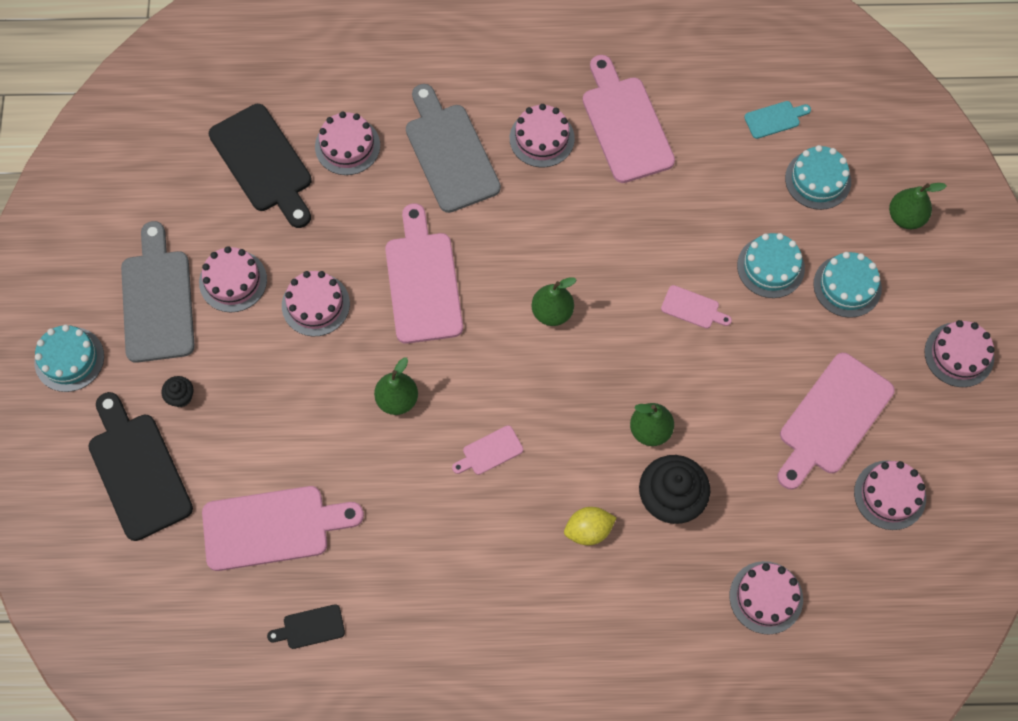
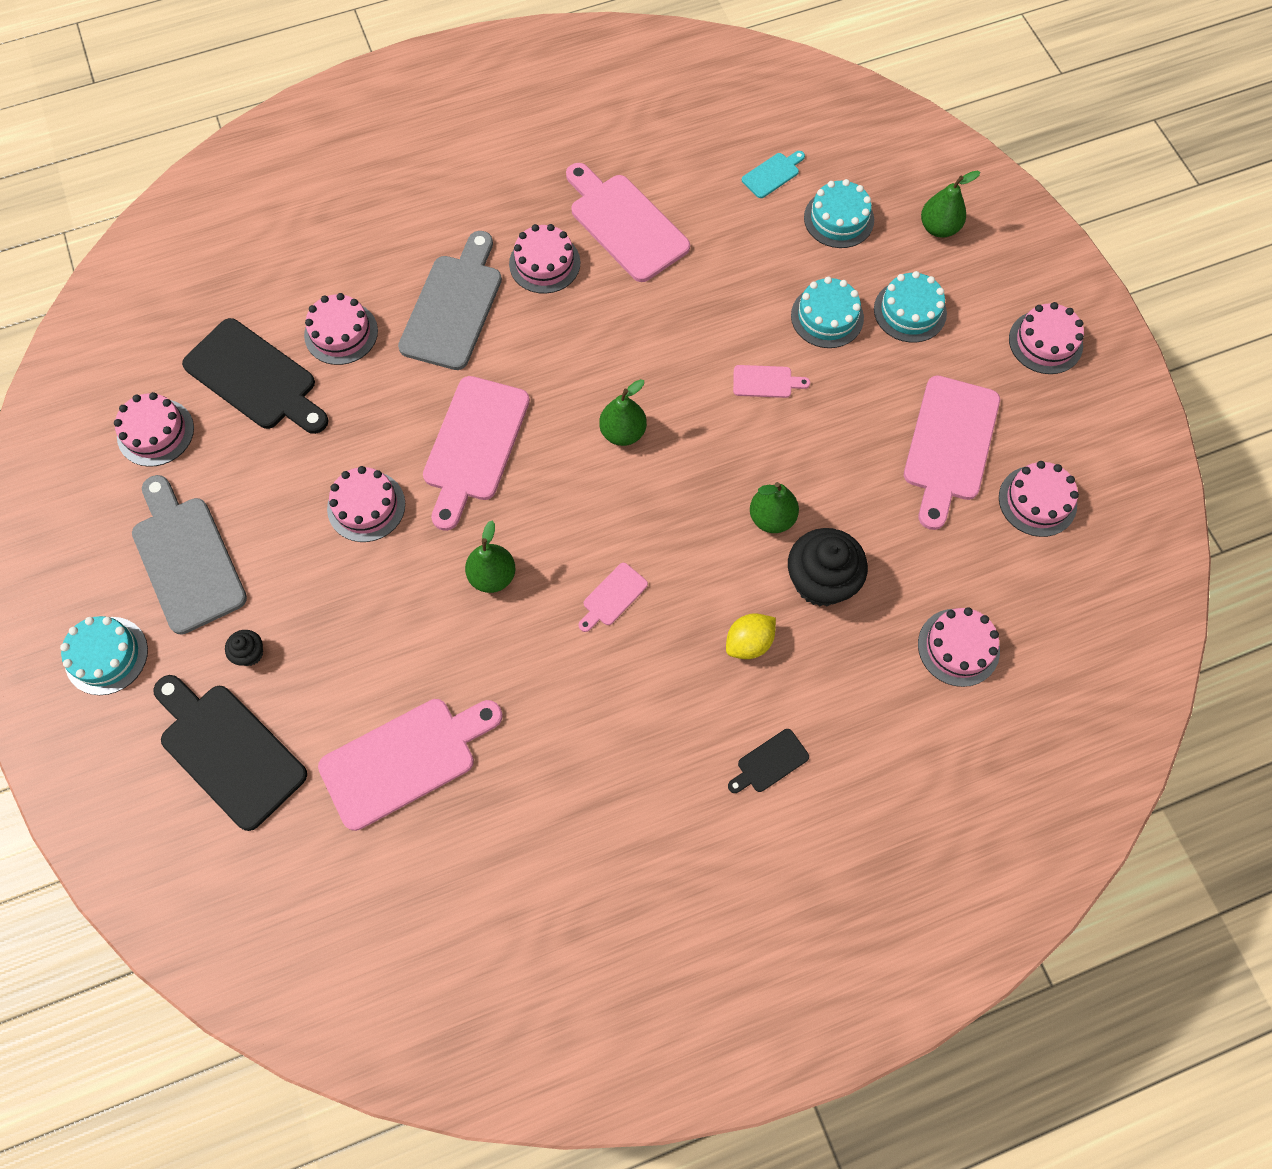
camera: 20 degrees left, 0 degrees up
(233, 281) = (265, 511): pink cake -> pink cake (155, 432)
(310, 627) = (487, 854): black cutting board -> black cutting board (769, 762)
(423, 281) = (474, 445): pink cutting board -> pink cutting board turned 135 degrees counterclockwise
(450, 153) = (454, 307): grey cutting board -> grey cutting board turned 60 degrees clockwise

